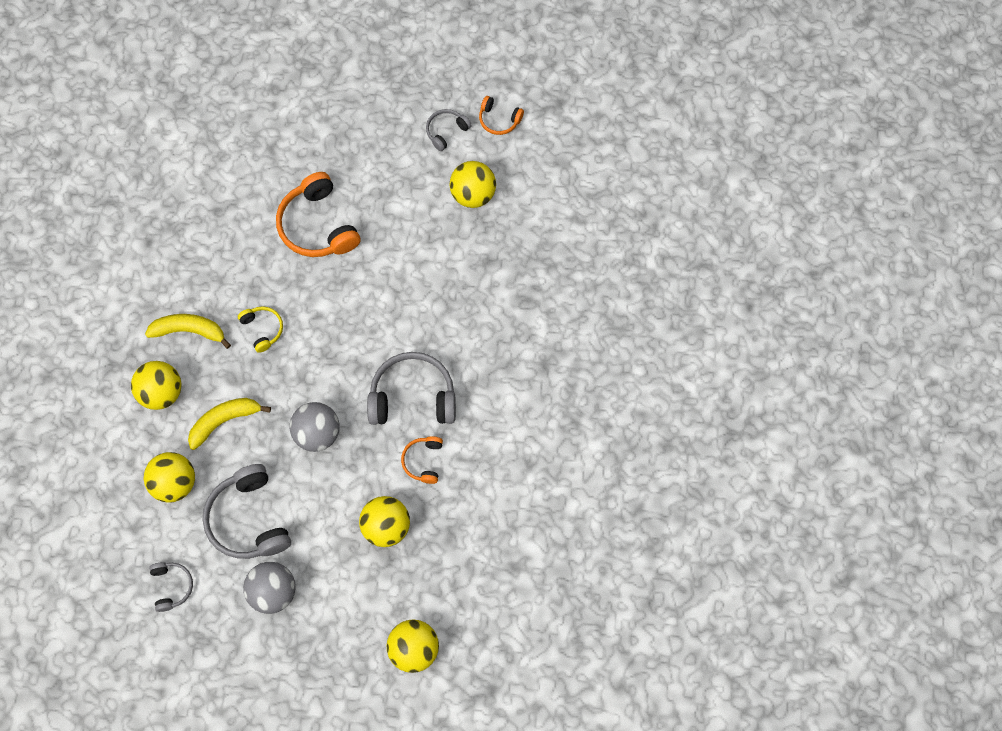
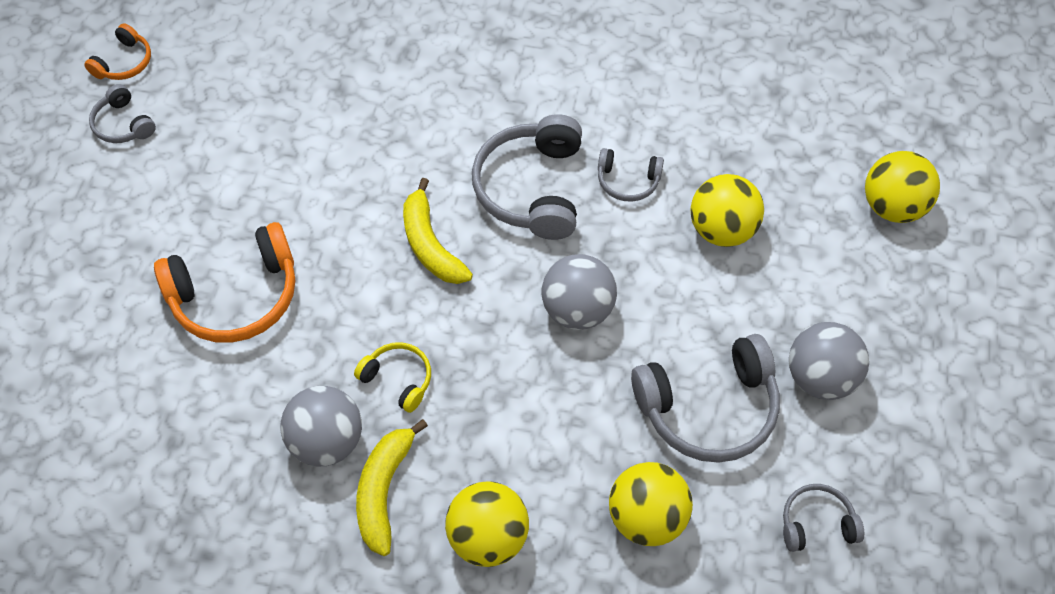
camera: 85 degrees left, 10 degrees down
(220, 294) = (327, 441): none -> grey ball
(224, 421) = (547, 439): yellow banana -> yellow banana (430, 244)
(263, 329) = (398, 379): yellow headphones -> yellow headphones turned 60 degrees clockwise
(423, 461) = (628, 181): orange headphones -> grey headphones
(473, 194) = (234, 99): yellow ball -> none

